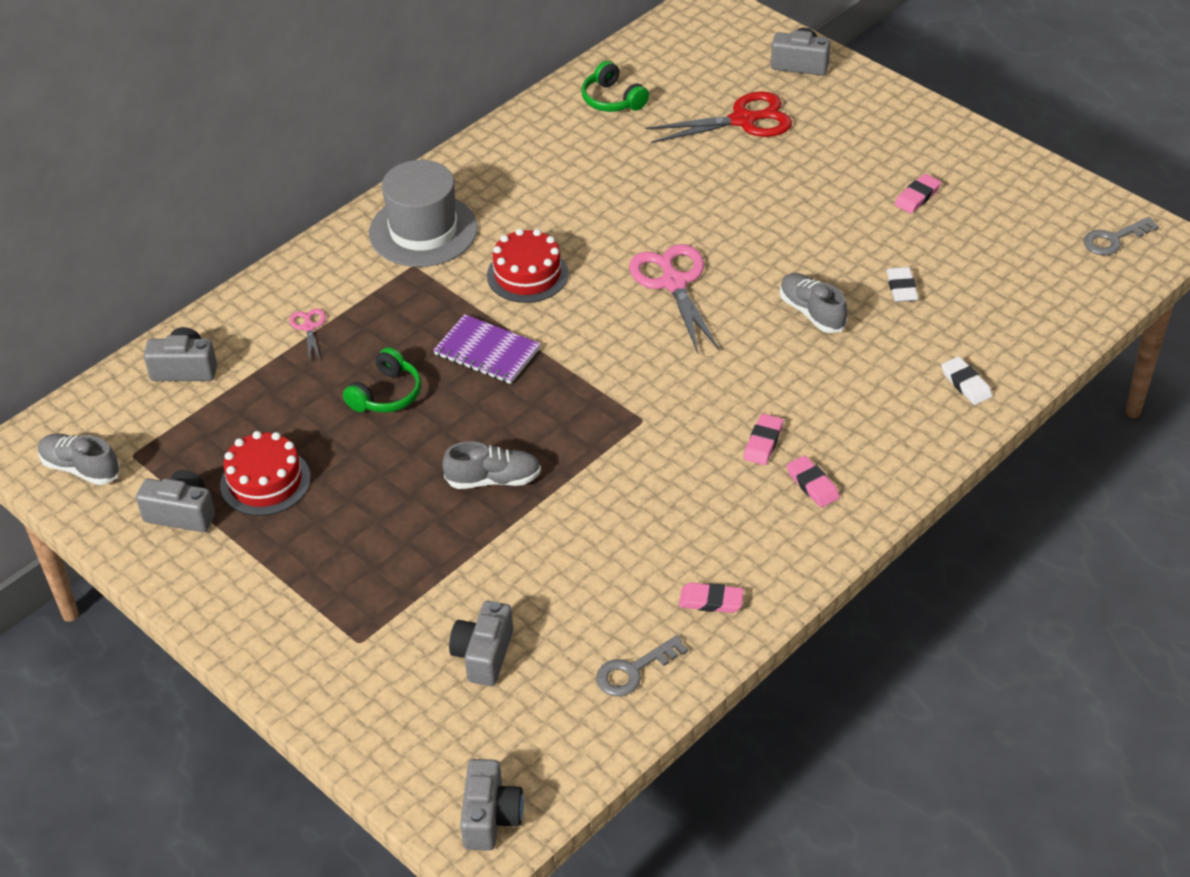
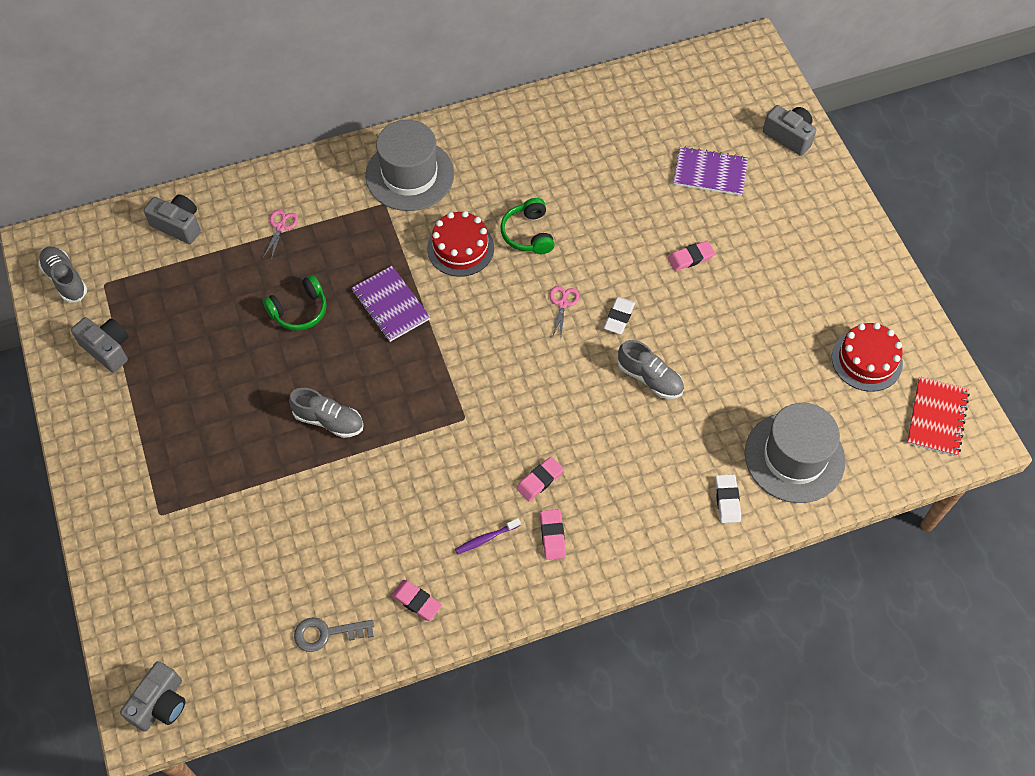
camera: 25 degrees right, 15 degrees up
(265, 481) = (176, 348): red cake -> red cake (867, 360)
(483, 655) = (234, 567): grey camera -> none
(612, 100) = (621, 111): green headphones -> green headphones (528, 234)
(673, 283) = (562, 304): pink scissors -> pink scissors, size x0.47
(743, 120) = (710, 173): red scissors -> purple notebook
(744, 515) = (486, 538): none -> purple toothbrush
(811, 312) = (650, 378): grey shoe -> grey shoe turned 135 degrees clockwise
(901, 288) = (734, 387): white eraser -> white eraser (619, 317)
(917, 197) = (802, 306): pink eraser -> pink eraser (691, 258)
(1004, 323) = (794, 457): none -> grey hat
(1113, 239) = (936, 417): grey key -> red notebook

